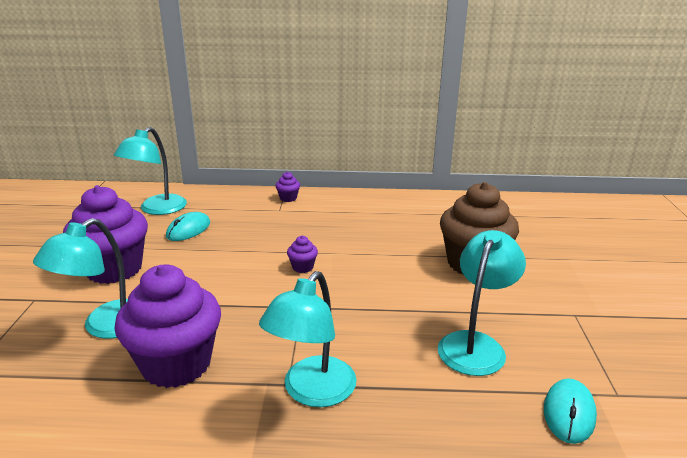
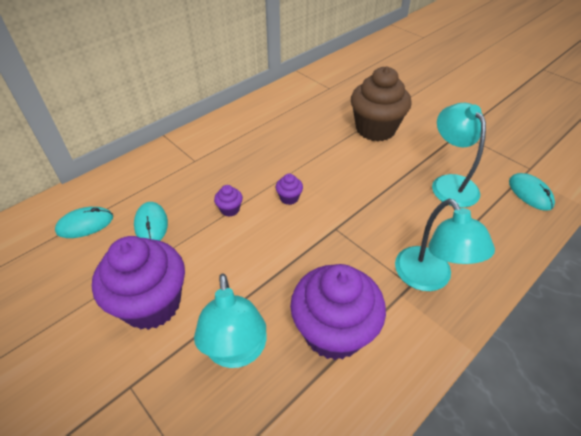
camera: 45 degrees left, 20 degrees up
(157, 209) = (85, 224): turquoise lamp -> turquoise mouse
(288, 198) = (184, 146): purple cupcake -> purple cupcake (230, 209)

